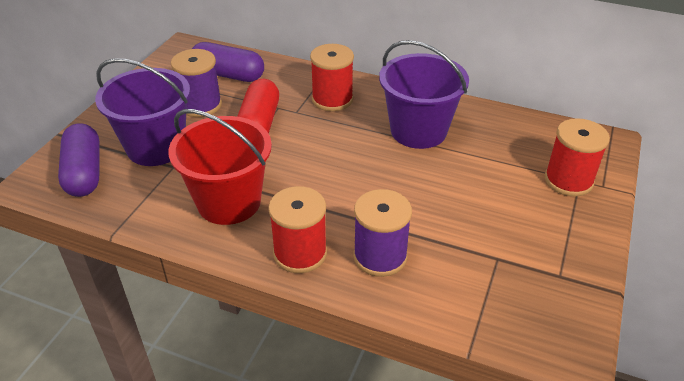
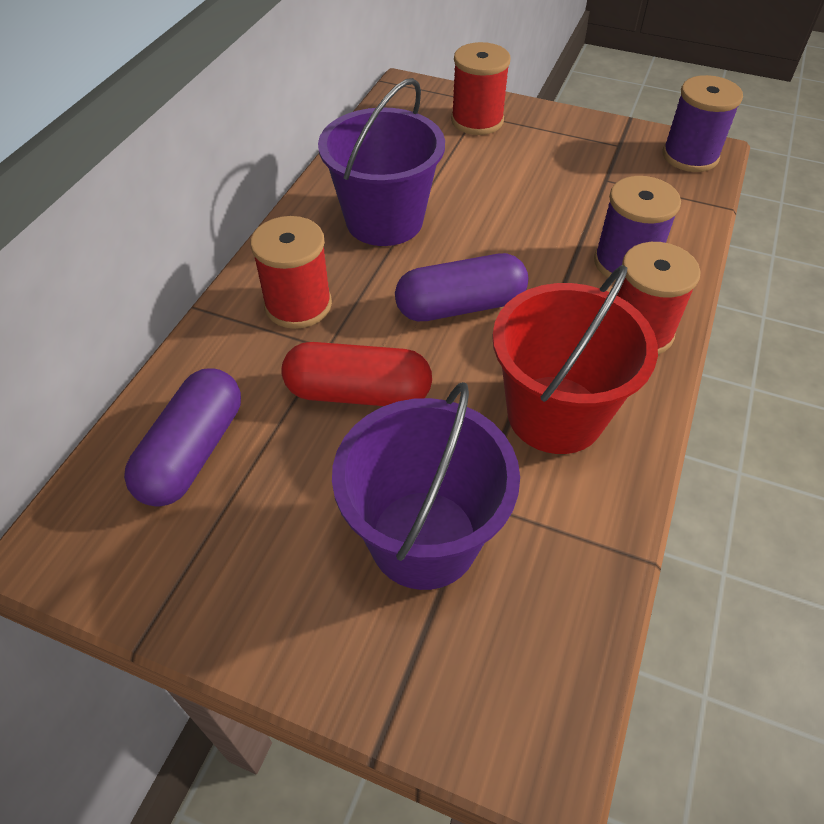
camera: 90 degrees left, 10 degrees up
(84, 172) = (505, 653): purple capsule -> purple capsule (460, 306)
(201, 105) = (293, 485): purple spool -> purple spool (690, 156)

